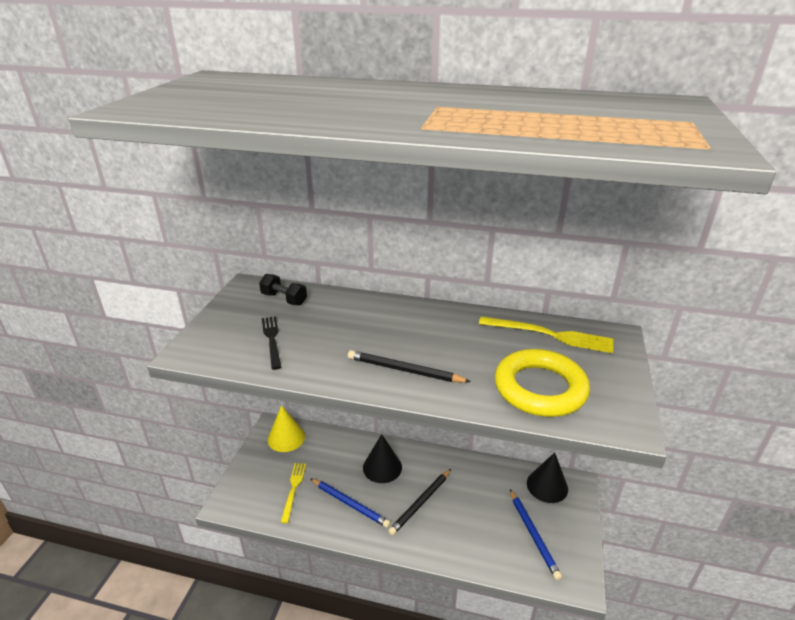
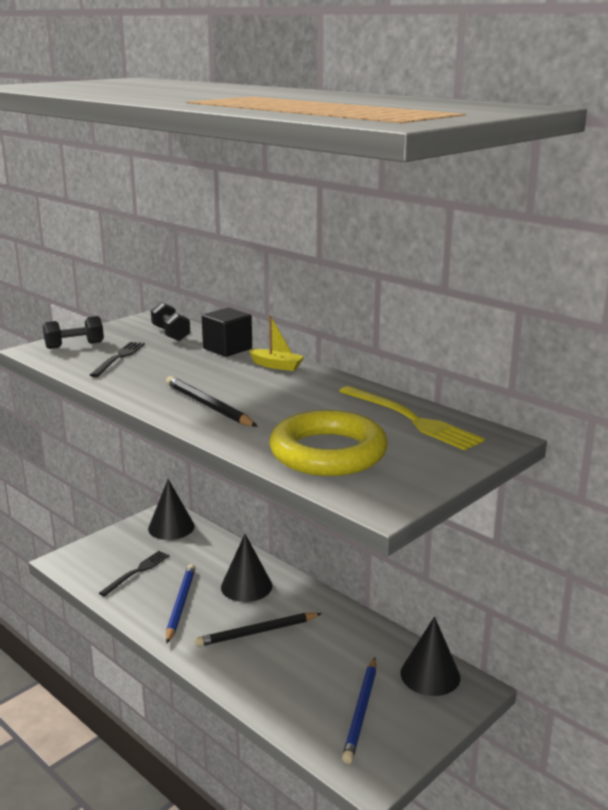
camera: 30 degrees right, 10 degrees down
(216, 337) = (74, 345): none -> black dumbbell
(286, 438) = (171, 527): yellow cone -> black cone
(293, 489) = (137, 572): yellow fork -> black fork
(347, 303) = (227, 349): none -> black cube
(350, 504) = (180, 604): blue pencil -> blue pencil turned 150 degrees counterclockwise
(404, 310) = (276, 366): none -> yellow boat

